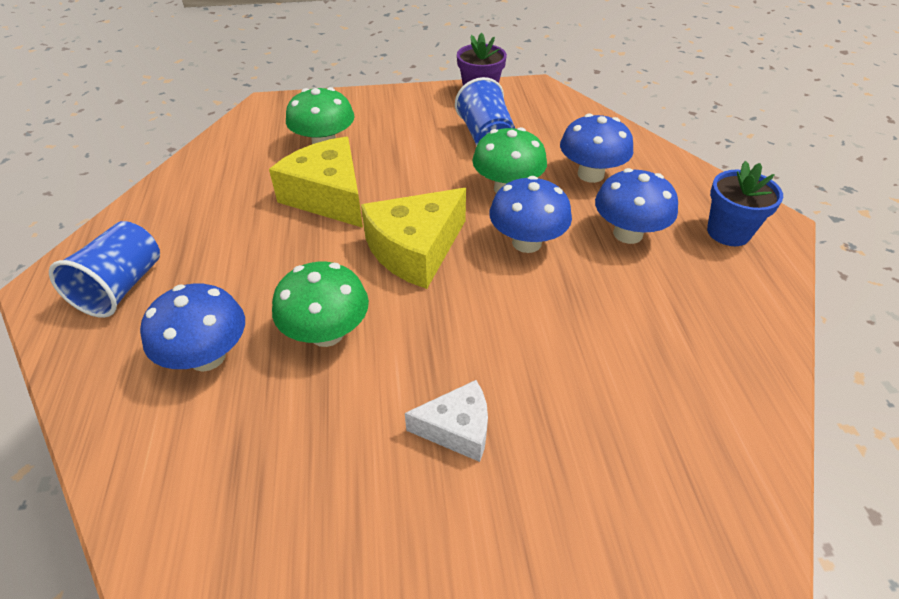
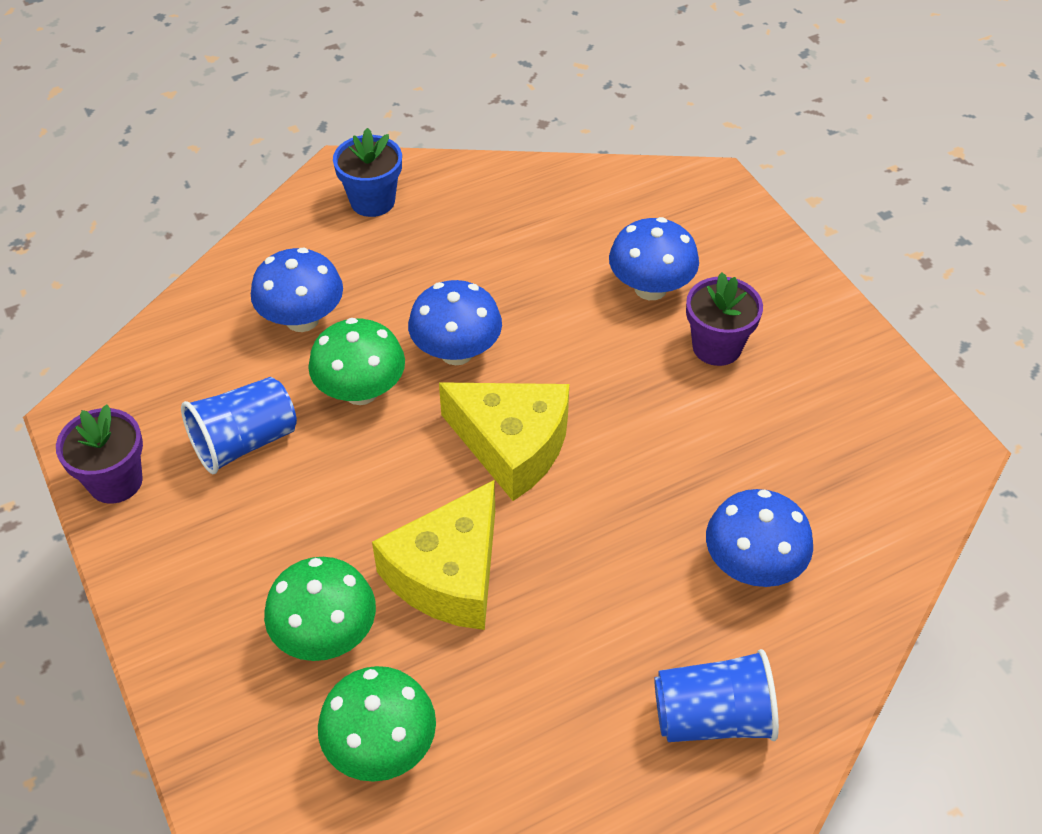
camera: 110 degrees left, 5 degrees up
(327, 333) = (669, 477): green mushroom -> green mushroom (381, 747)
(457, 429) = (716, 347): white cheese -> purple flower pot
(628, 234) = (406, 274): blue mushroom -> blue mushroom (650, 288)

